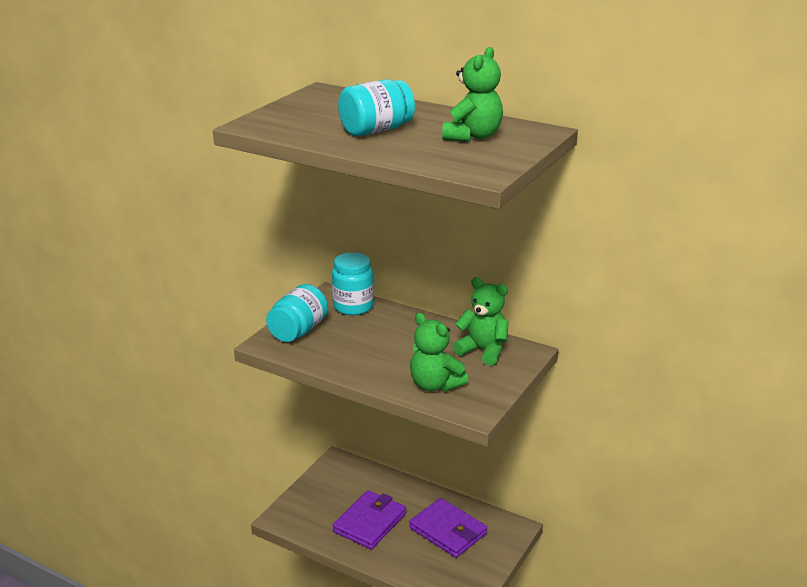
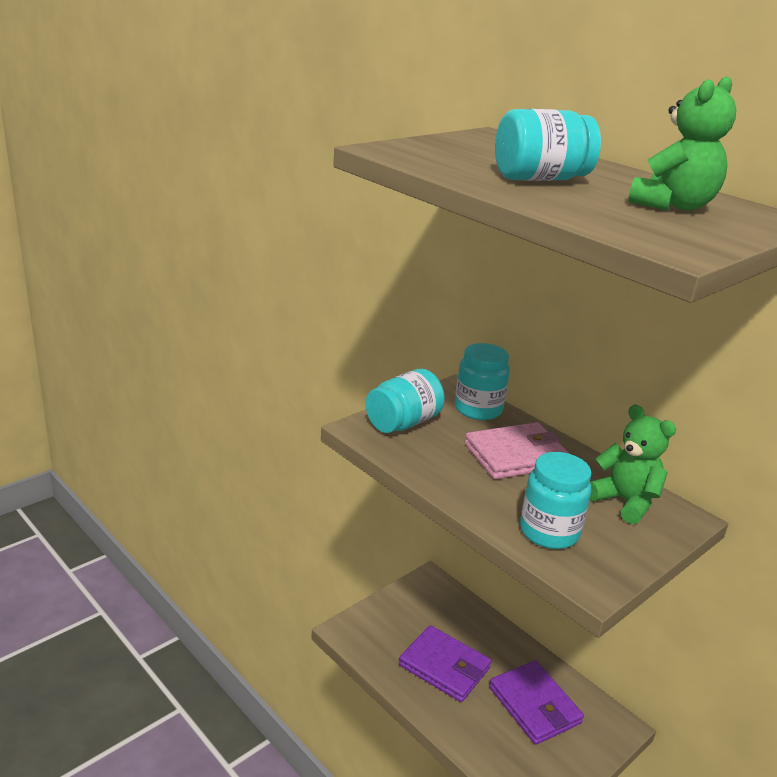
camera: 15 degrees right, 0 degrees up
(369, 523) = (444, 666): purple wallet -> purple wallet turned 75 degrees clockwise
(394, 336) = (516, 455): none -> pink wallet
(435, 385) = (549, 532): green teddy bear -> turquoise jar

